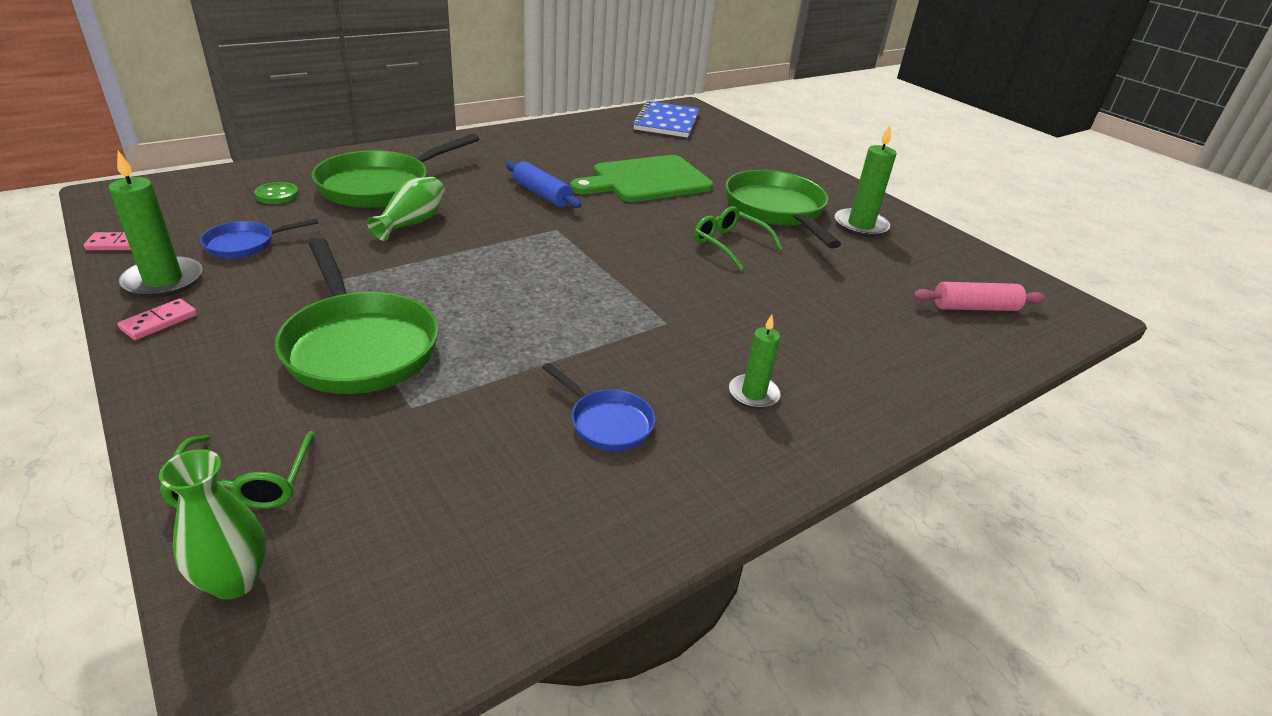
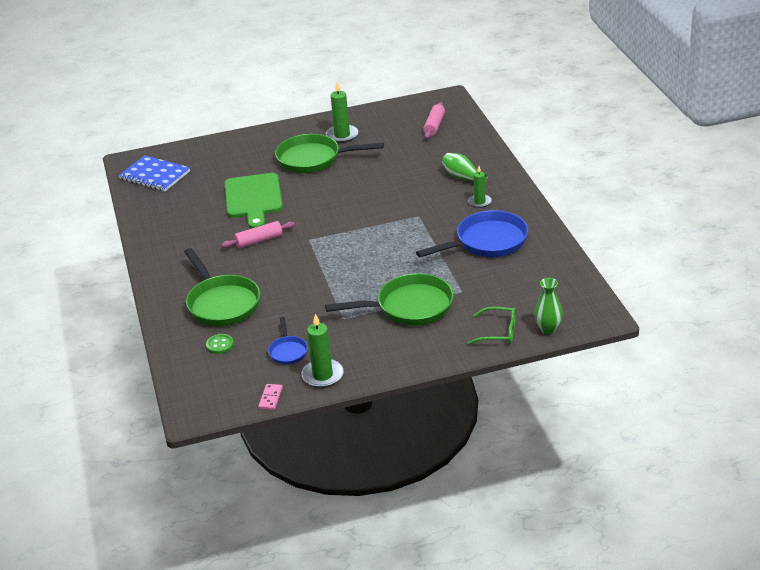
camera: 65 degrees left, 0 degrees up
(159, 322) = (366, 370): pink domino -> none
(412, 223) = (281, 291): green vase -> green vase (463, 178)
(542, 194) = (259, 240): blue rolling pin -> pink rolling pin
(607, 423) = (487, 242): blue pan -> blue pan, size x1.97
(729, 244) = (347, 183): green glasses -> none

